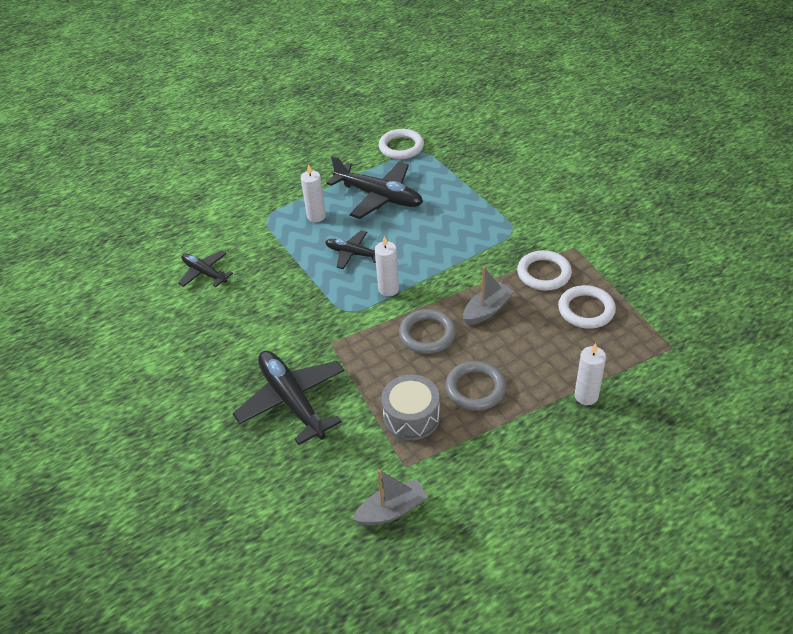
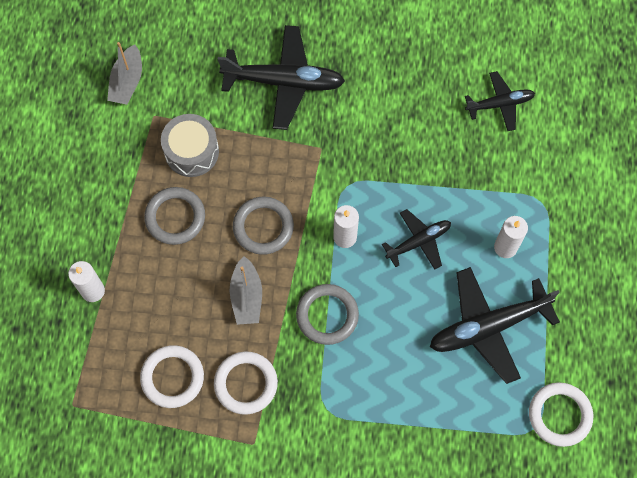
camera: 125 degrees right, 25 degrees up
(453, 265) = (327, 315): none -> grey ring

